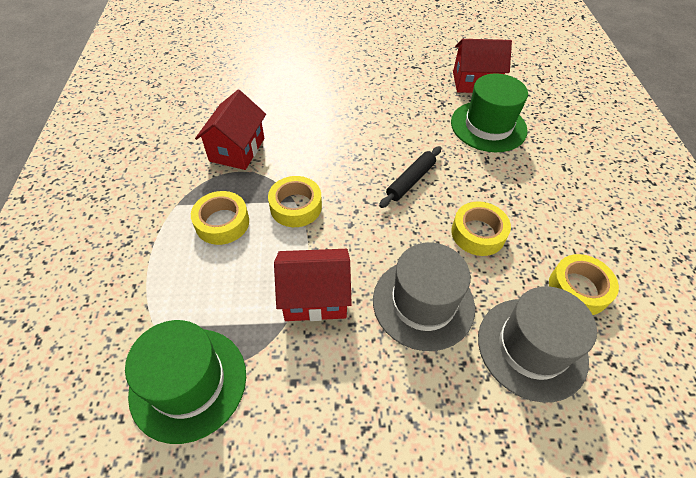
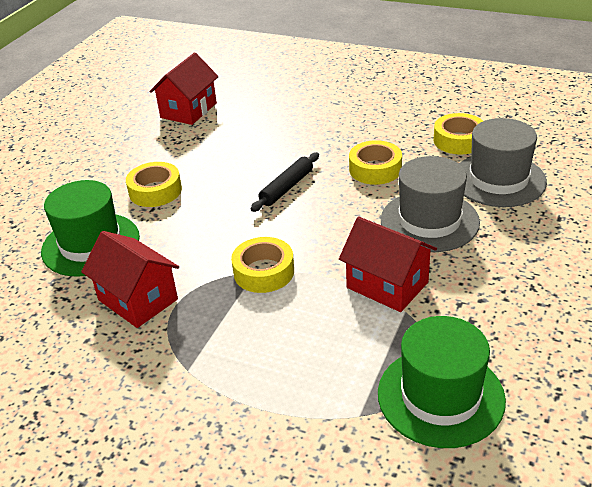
camera: 60 degrees left, 15 degrees down
(222, 223) = (246, 334): yellow tape -> yellow tape (155, 191)
(315, 297) = (387, 285): red house -> red house turned 75 degrees counterclockwise
(410, 181) = (286, 187): black rolling pin -> black rolling pin turned 60 degrees clockwise
(488, 126) = (254, 122): green hat -> green hat (91, 244)

